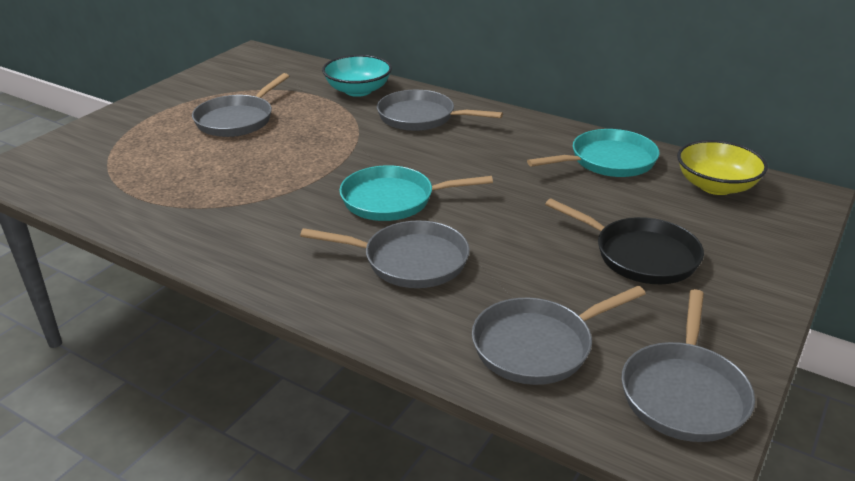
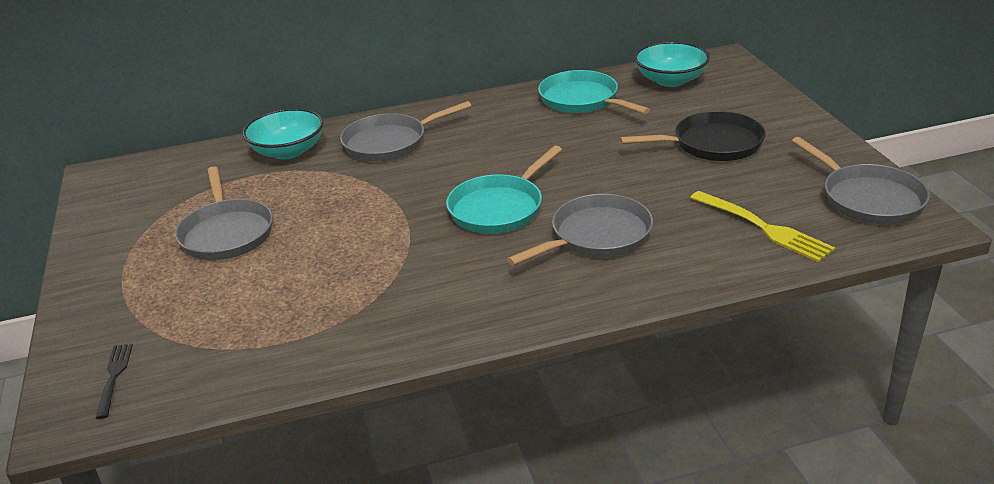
camera: 45 degrees left, 0 degrees up
(56, 162) = (114, 376): none -> black fork
(538, 346) = (764, 228): grey pan -> yellow fork
(608, 161) = (582, 100): turquoise pan -> turquoise pan turned 60 degrees counterclockwise
(716, 186) = (670, 80): yellow bowl -> turquoise bowl

